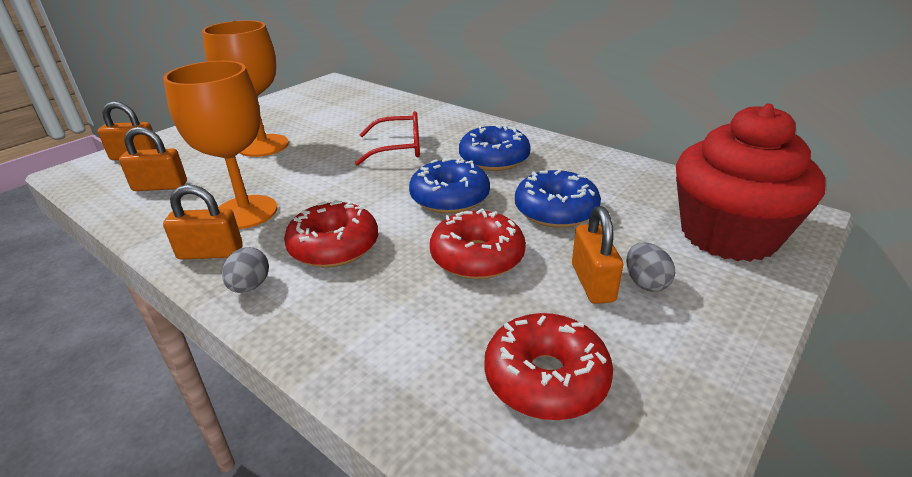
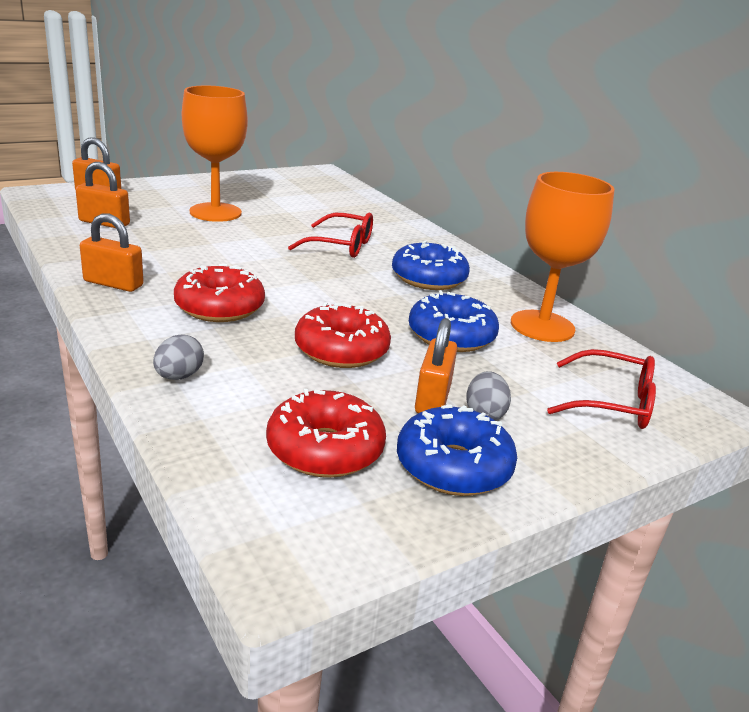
camera: 15 degrees right, 5 degrees down
(245, 212) = (163, 261): orange goblet -> orange goblet (542, 326)
(250, 286) = (129, 316): grey egg -> grey egg (179, 376)
(450, 198) = (356, 298): blue donut -> blue donut (453, 466)
(728, 235) = (612, 403): red cupcake -> red glasses

